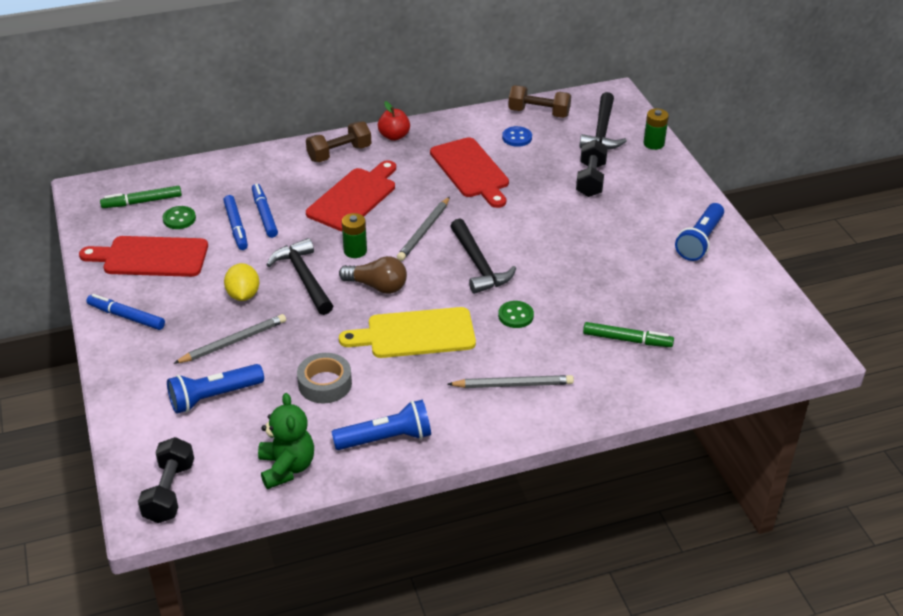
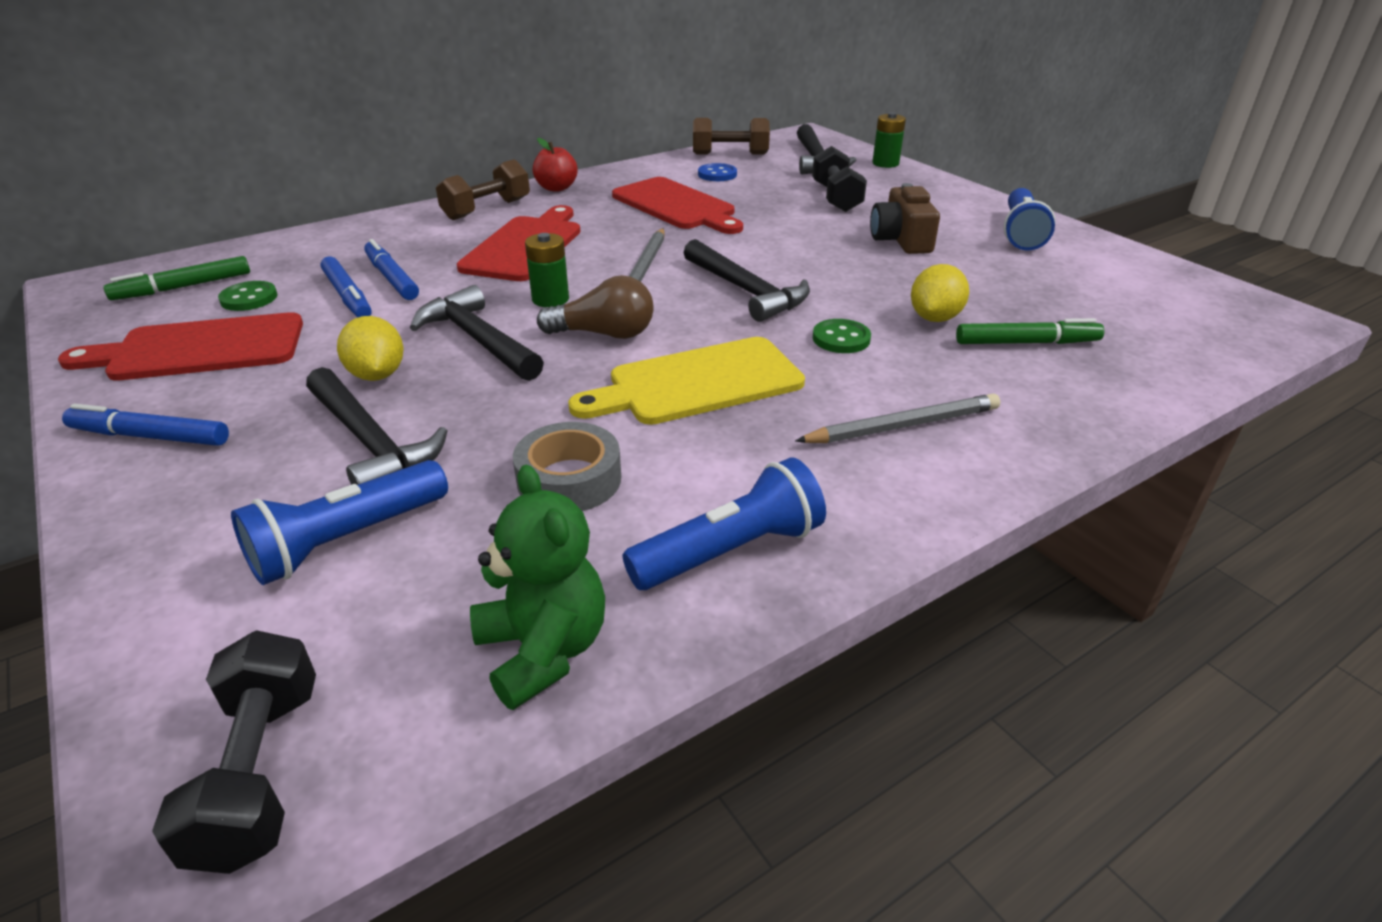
camera: 15 degrees left, 5 degrees down
(233, 342) = (371, 443): grey pencil -> black hammer
(584, 309) = (934, 318): none -> yellow lemon
(609, 233) = (901, 240): none -> brown camera

